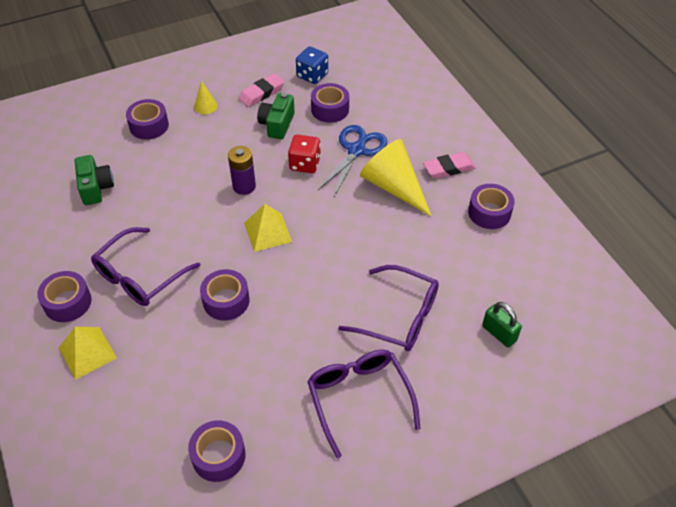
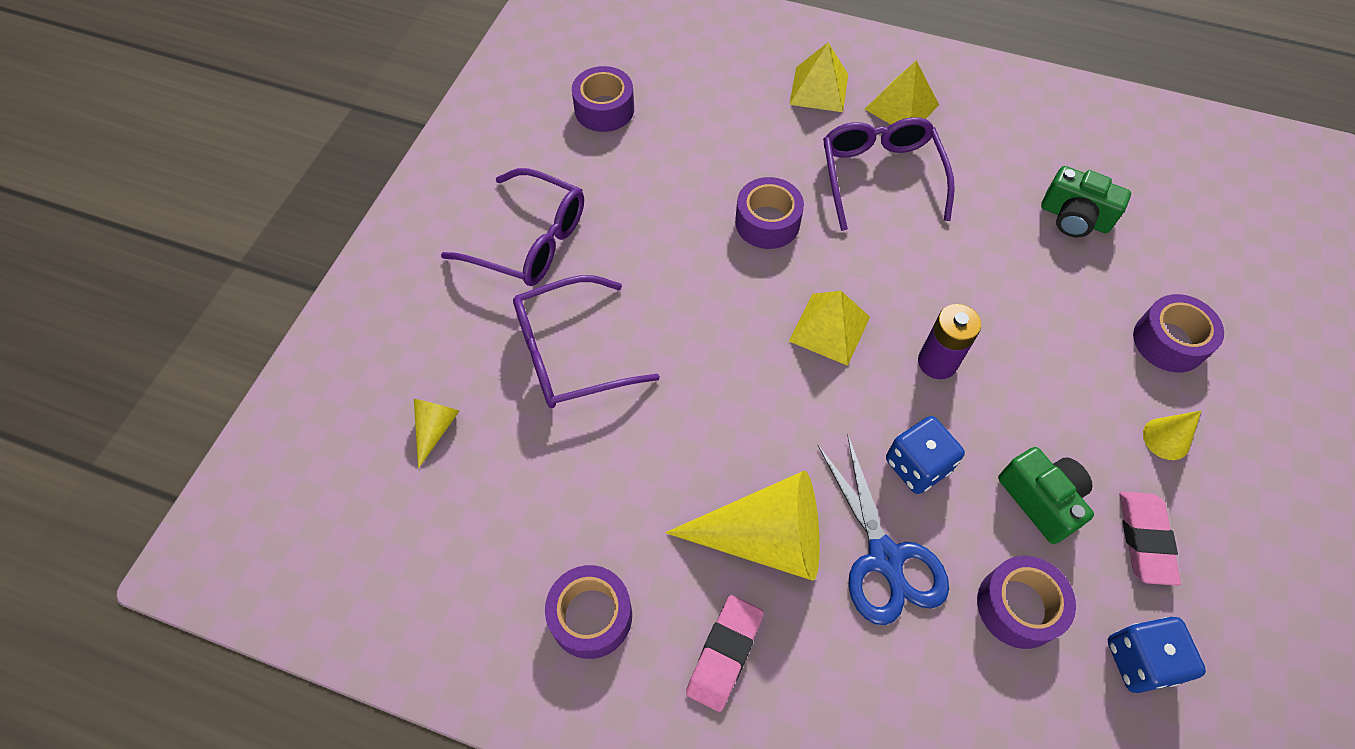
camera: 135 degrees right, 10 degrees up
(67, 302) = (901, 106): purple tape -> yellow pyramid
(305, 164) = (917, 465): red dice -> blue dice
(499, 333) = (435, 428): green padlock -> yellow cone

